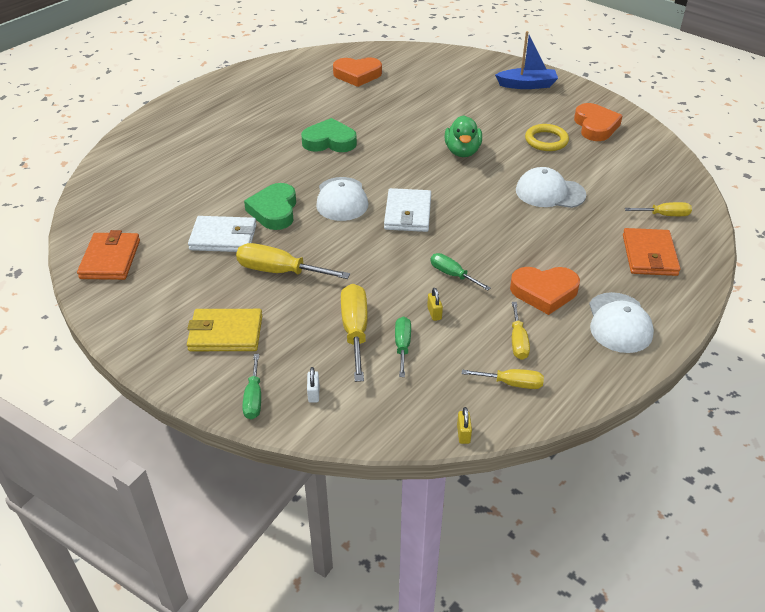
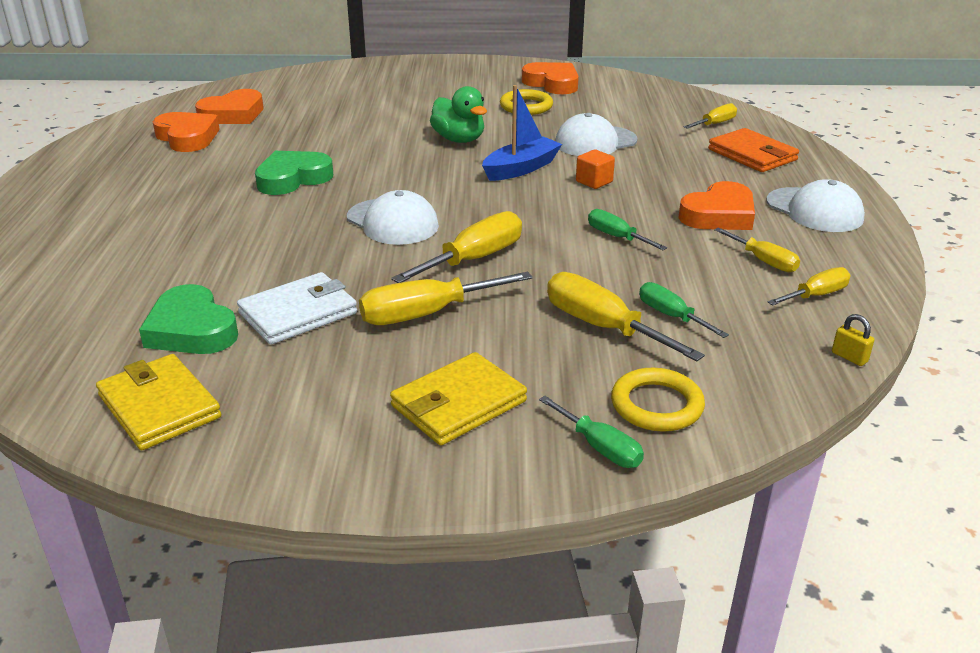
camera: 40 degrees left, 10 degrees down
(110, 259) = (159, 406): orange wallet -> yellow wallet
(274, 211) = (325, 262): green heart -> green heart (191, 330)
(312, 84) = (187, 137): none -> orange heart
(313, 393) = (656, 405): white padlock -> yellow ring
(350, 248) = (474, 259): none -> yellow screwdriver
(408, 213) = (487, 206): white wallet -> none
(434, 313) = (653, 275): yellow padlock -> none
(452, 274) = (616, 237): green screwdriver -> green screwdriver turned 45 degrees clockwise
(500, 225) = (594, 182): none -> orange cube
(527, 85) = (437, 73): blue boat -> blue boat (521, 169)

